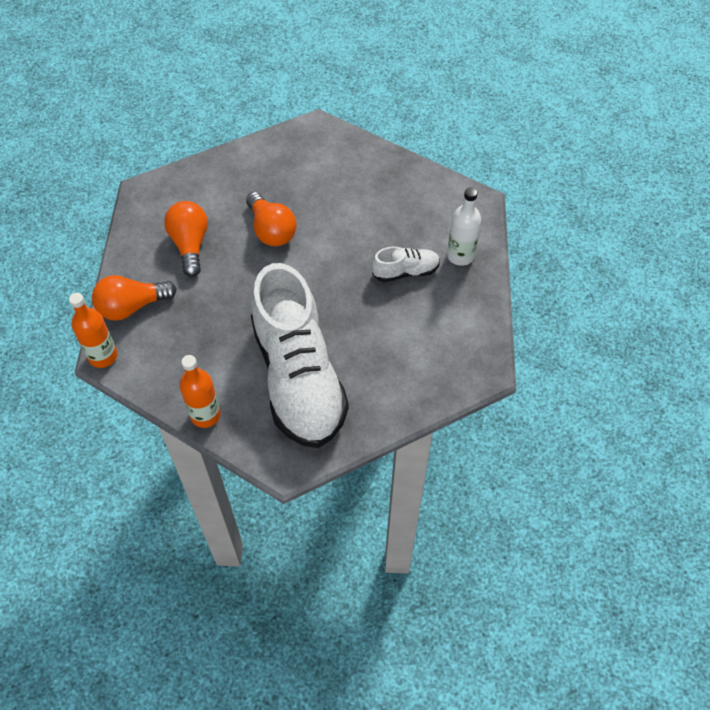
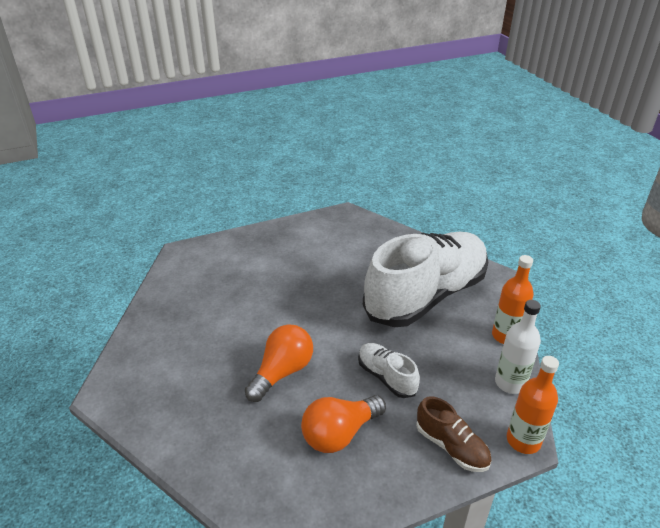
camera: 115 degrees left, 20 degrees down
(132, 307) = (451, 446): orange light bulb -> brown shoe
(406, 272) = (281, 270): white shoe -> white shoe (386, 377)
(460, 256) = (248, 247): white bottle -> white bottle (510, 383)

